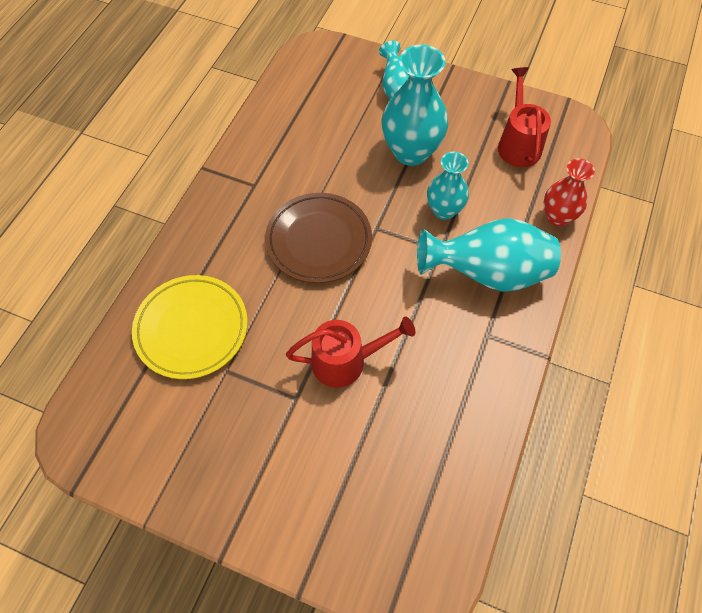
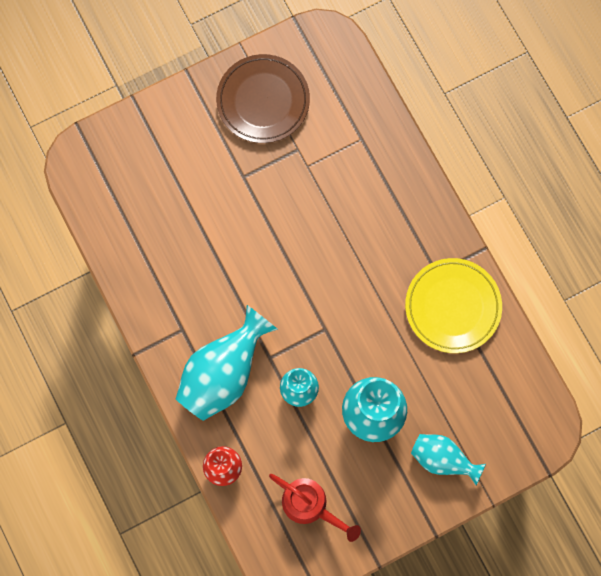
camera: 130 degrees right, 15 degrees up
(192, 329) = (346, 149): yellow plate -> yellow plate (452, 306)
(319, 241) = (348, 281): brown plate -> brown plate (263, 101)
(346, 361) = (241, 226): red watering can -> none

